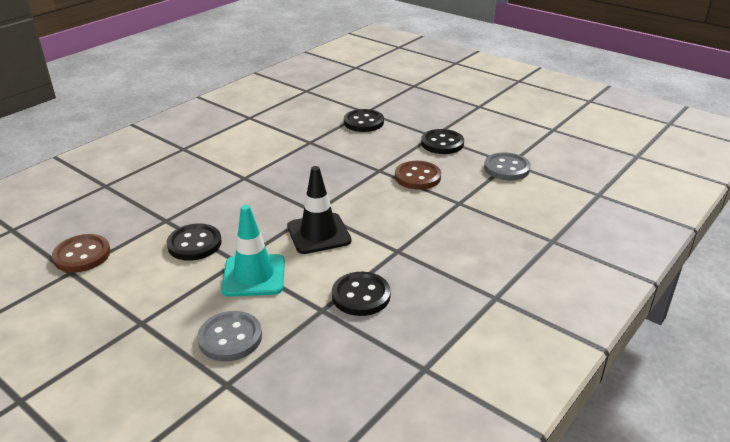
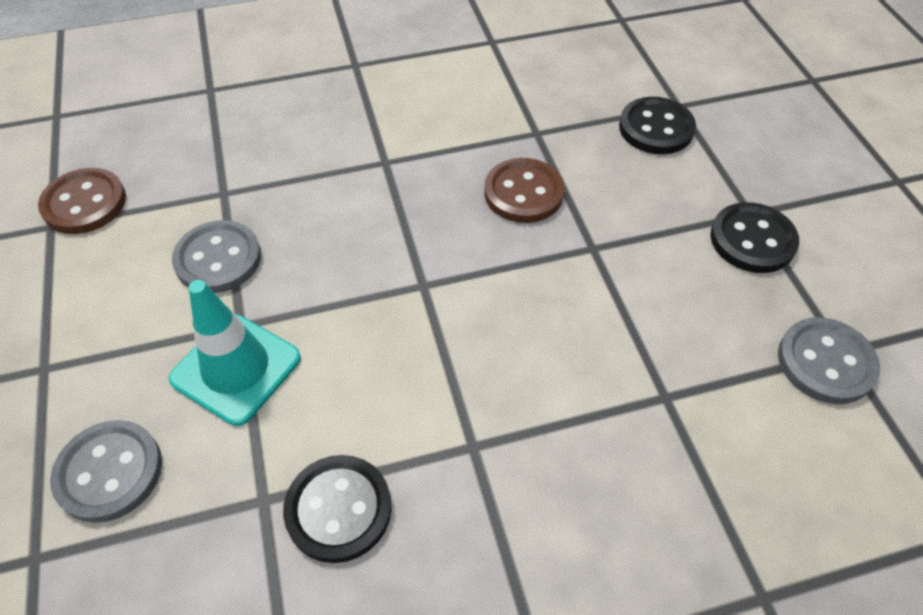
camera: 35 degrees right, 20 degrees up
(194, 244) = (218, 259): black button -> grey button
(318, 234) = (389, 336): black traffic cone -> none
(417, 177) = (644, 297): brown button -> brown button (523, 193)

